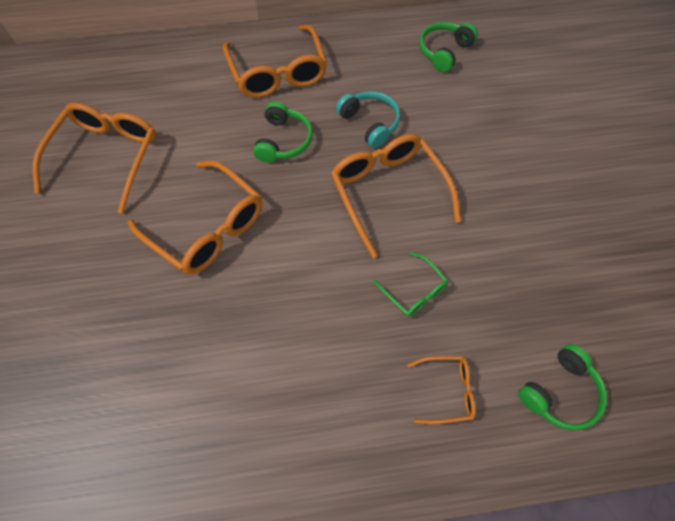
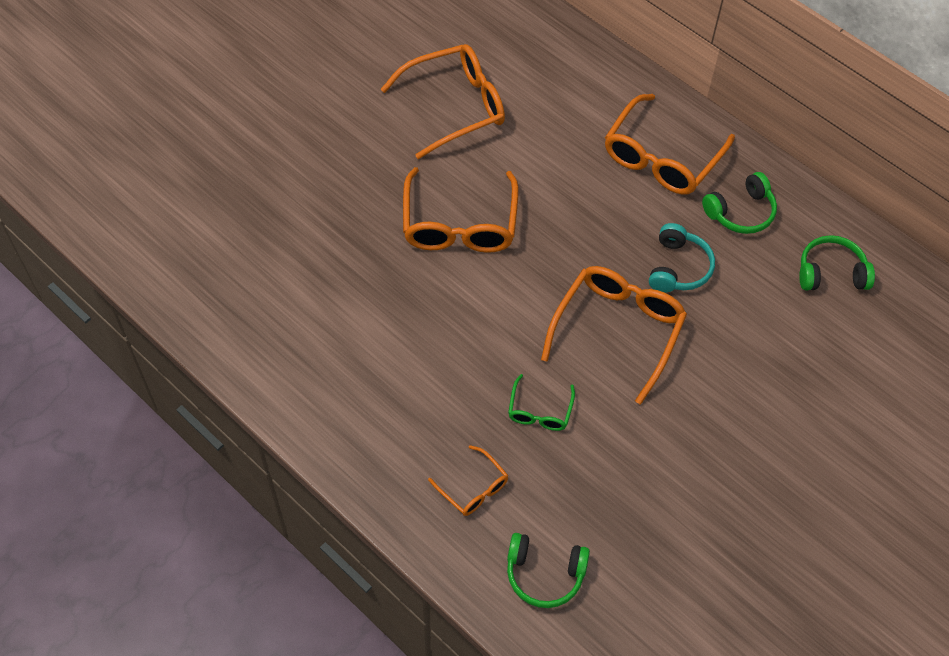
camera: 50 degrees right, 5 degrees down
(283, 141) = (592, 215): green headphones -> green headphones (740, 212)

